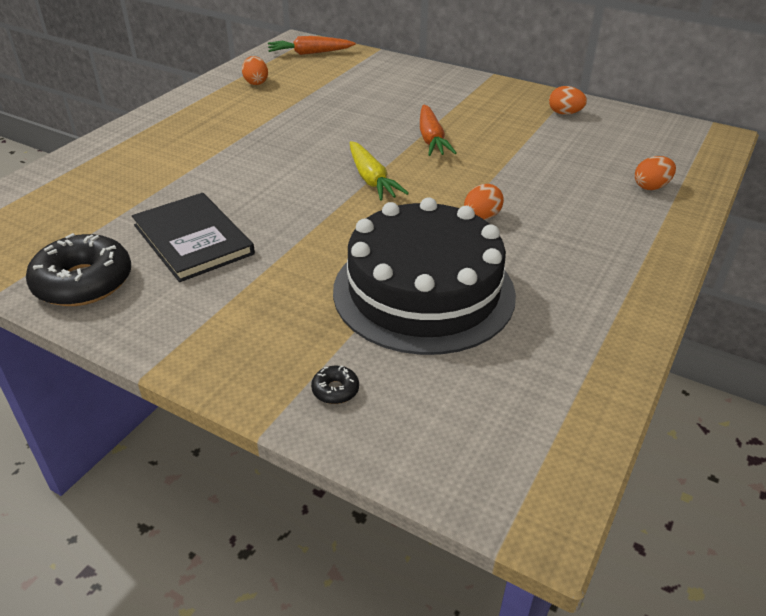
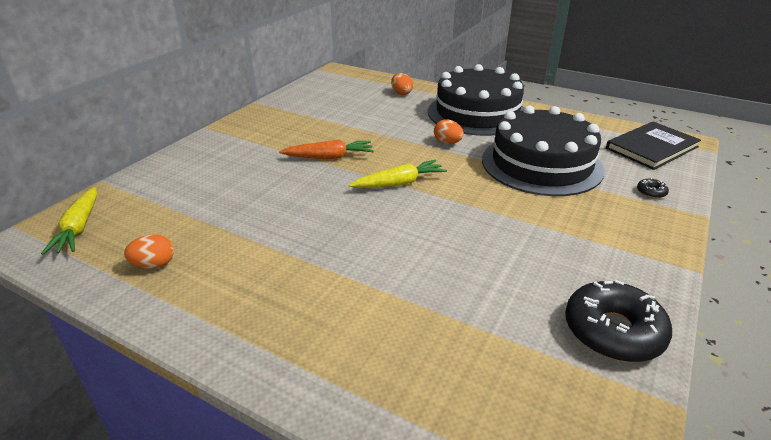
camera: 90 degrees left, 5 degrees down
(193, 239) = (517, 270): black book -> black book (651, 148)
(310, 53) = (79, 228): orange carrot -> yellow carrot
(564, 113) = (294, 107): orange egg -> none
(597, 251) = (477, 113): none -> black cake

